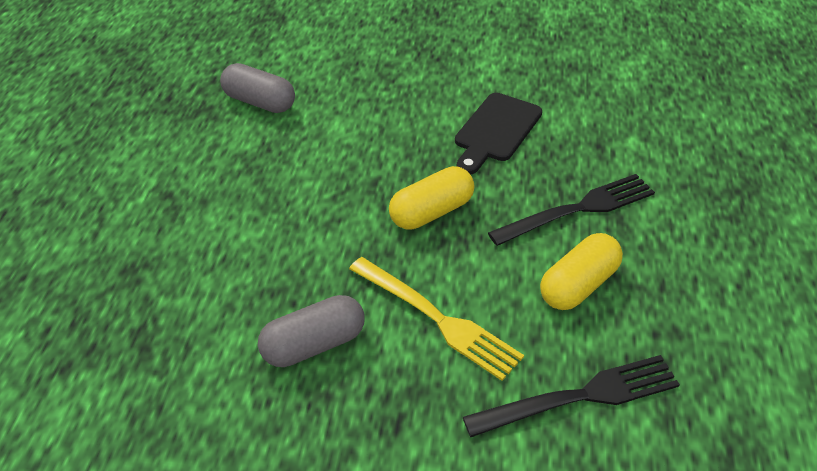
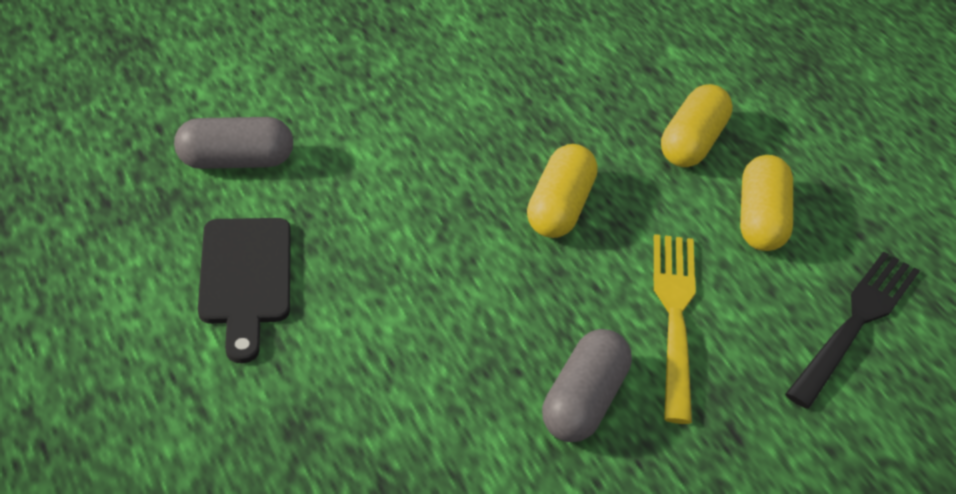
camera: 40 degrees left, 0 degrees up
(439, 320) = (674, 315): yellow fork -> yellow fork turned 90 degrees counterclockwise
(495, 131) = (537, 91): black cutting board -> black cutting board (245, 278)
(579, 209) = (692, 143): black fork -> yellow capsule

